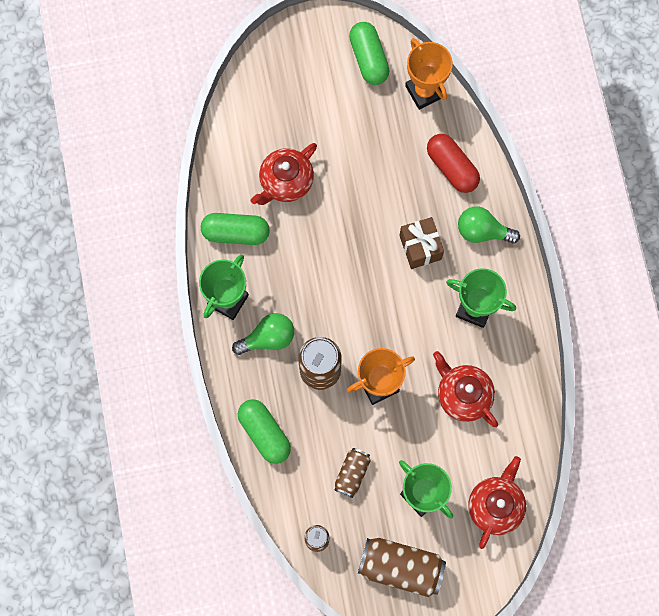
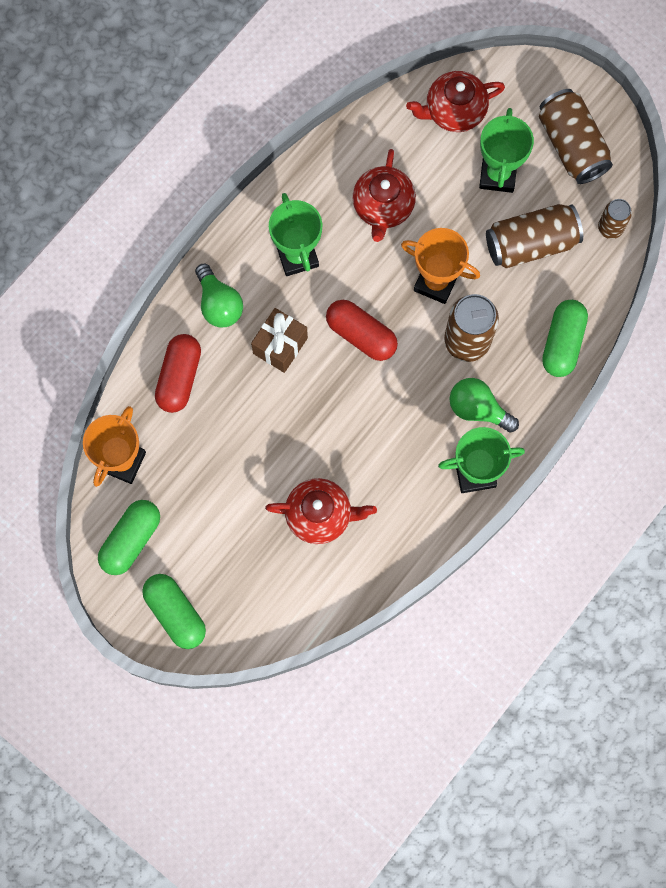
camera: 130 degrees left, 0 degrees up
(236, 232) = (407, 520): green capsule -> green capsule (175, 613)
(352, 473) = (531, 244): brown can -> brown can, size x1.75
(383, 305) = (361, 335): none -> red capsule

